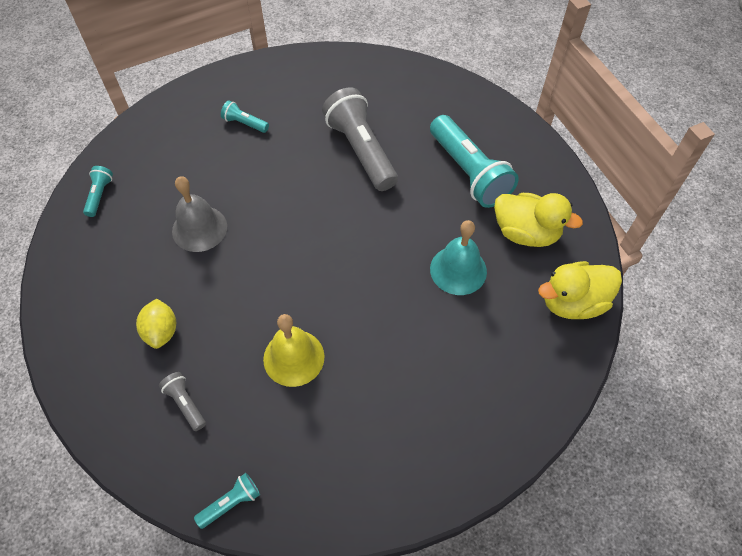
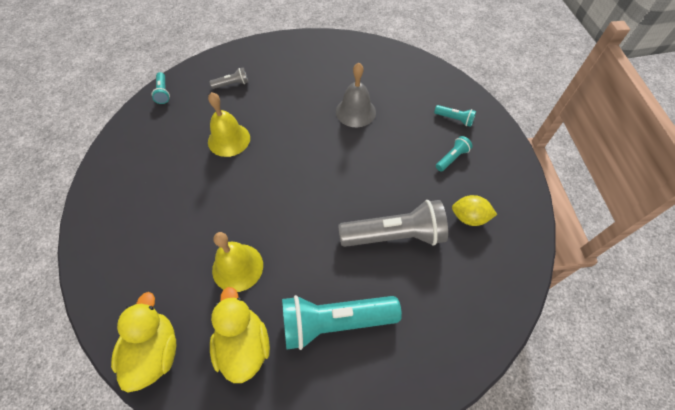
camera: 110 degrees right, 0 degrees up
(99, 195) = (405, 67): turquoise flashlight -> turquoise flashlight (454, 119)
(161, 331) = (285, 81): yellow lemon -> yellow lemon (469, 217)
(458, 270) = (237, 267): turquoise bell -> yellow bell
(526, 233) = (244, 345): yellow duck -> yellow duck turned 120 degrees clockwise

